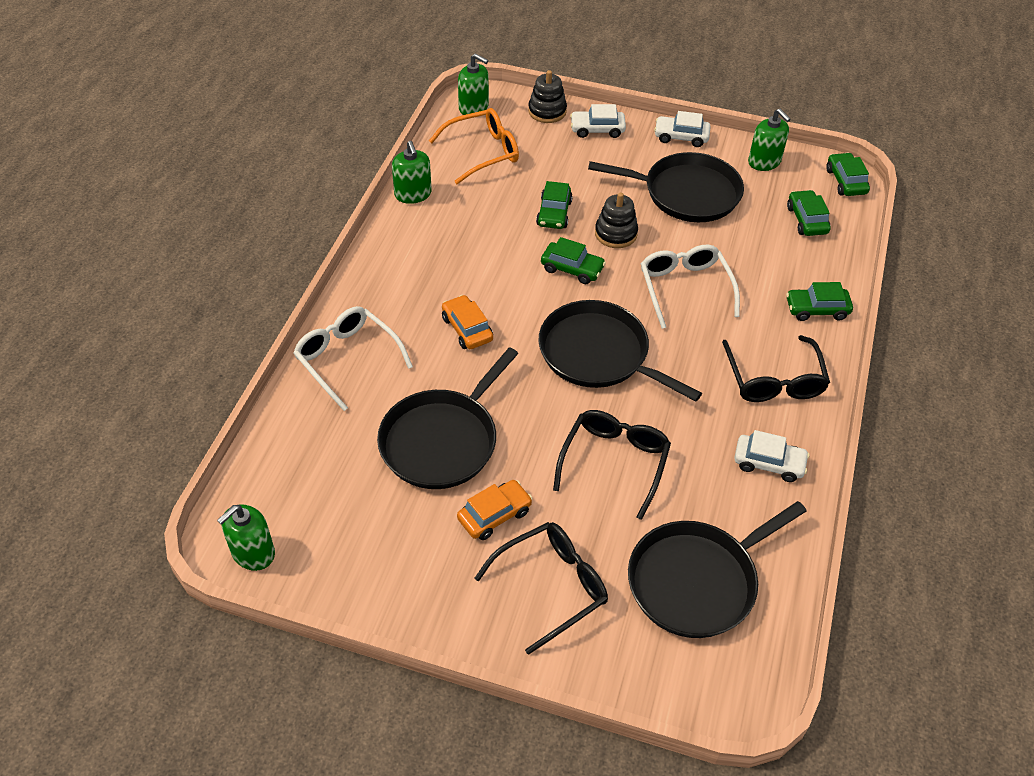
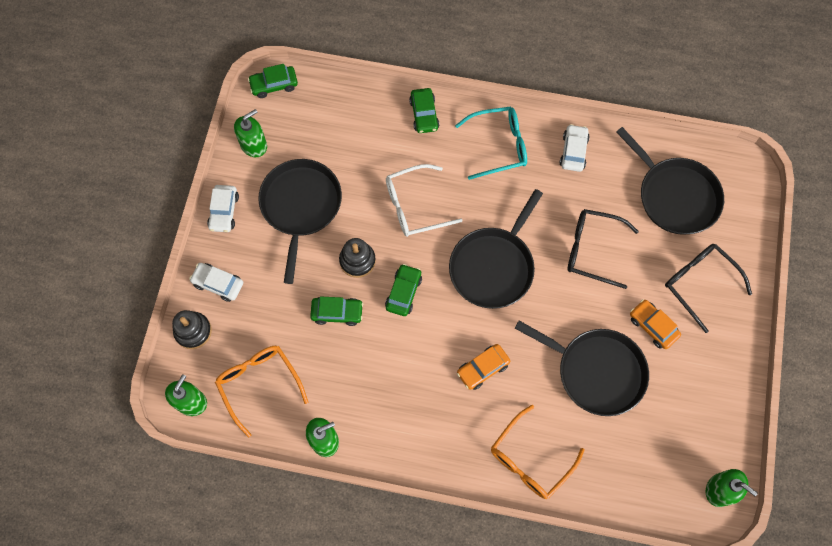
camera: 95 degrees left, 20 degrees up
(347, 359) = (530, 459): white glasses -> orange glasses
(597, 129) = (218, 284): white car -> white car turned 120 degrees clockwise
(774, 380) = (499, 146): black glasses -> turquoise glasses
(807, 220) = (324, 116): green car -> none

